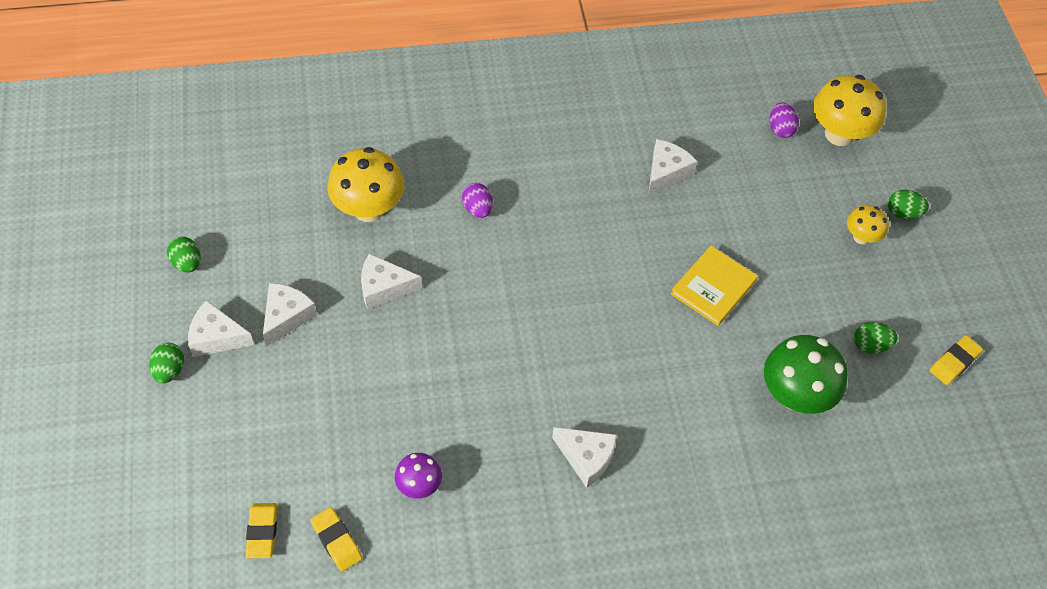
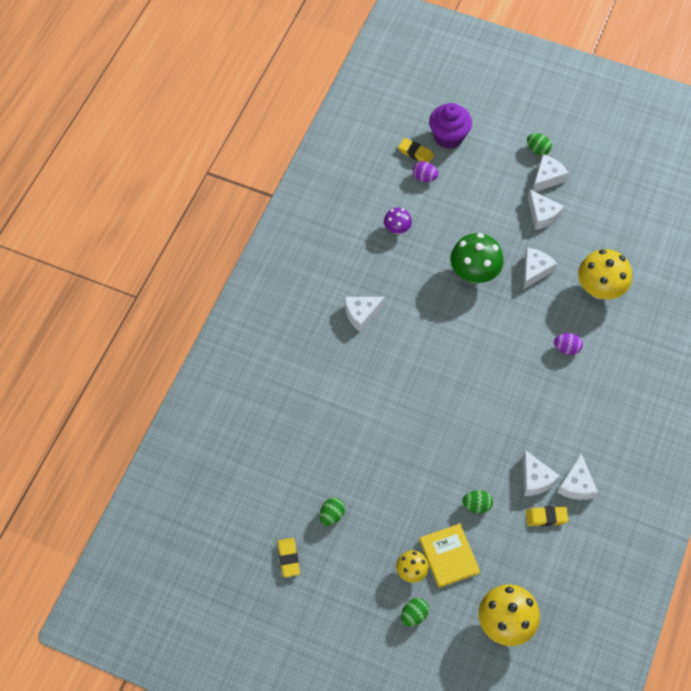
camera: 125 degrees right, 5 degrees up
(187, 263) = (608, 183): green egg -> green egg (476, 505)
(205, 501) = (448, 137): none -> purple cupcake
(336, 541) = (390, 181): yellow eraser -> yellow eraser (546, 517)
(643, 134) = (576, 485): none -> white cheese
(713, 287) = (428, 450): yellow book -> yellow book (449, 556)
(780, 129) = (532, 583): purple egg -> purple egg (424, 177)
(795, 395) = (328, 447): green mushroom -> green mushroom (474, 273)

